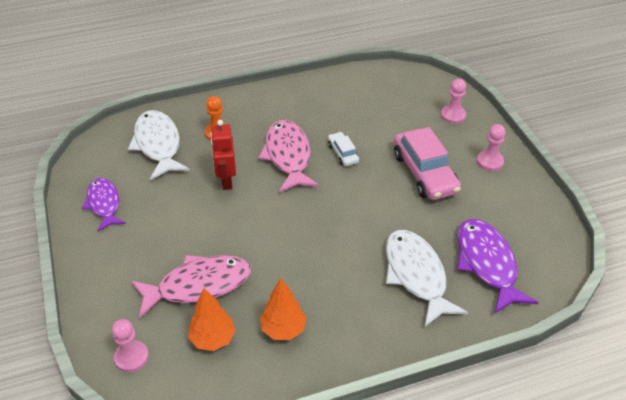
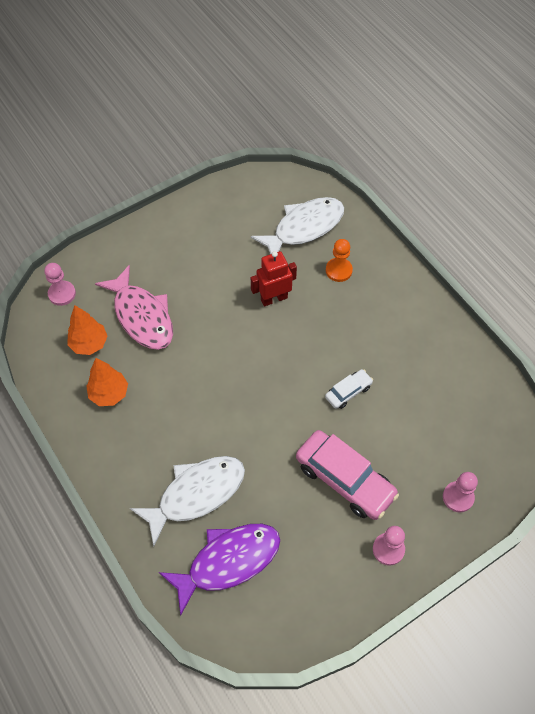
camera: 75 degrees right, 15 degrees up
(104, 204) = (215, 215): purple fish -> none
(288, 156) = (326, 342): pink fish -> none
(424, 173) = (344, 480): pink car -> pink car turned 105 degrees counterclockwise

